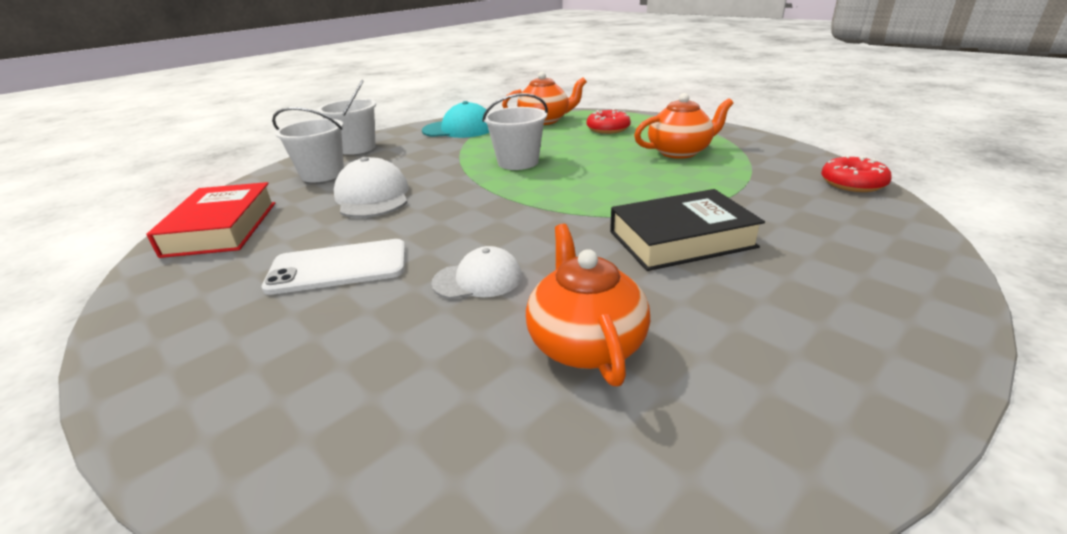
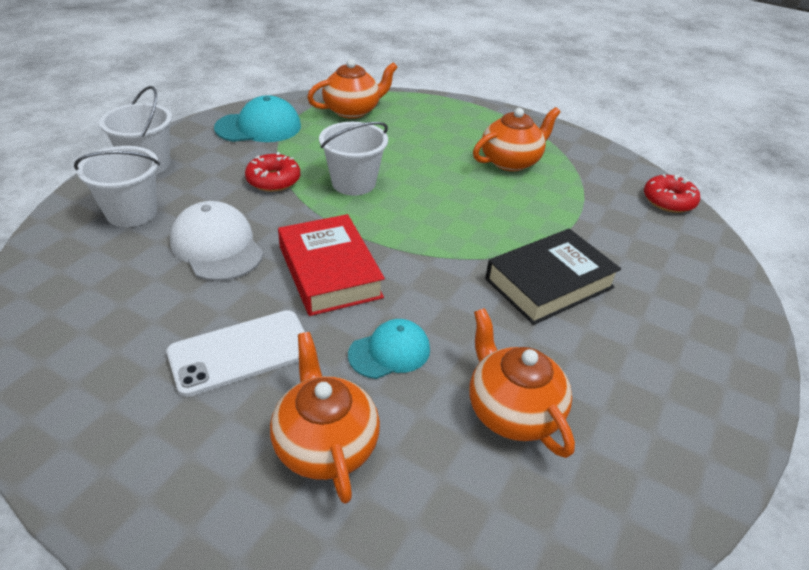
camera: 20 degrees left, 10 degrees up
(222, 228) = (62, 310): red book -> red book (329, 272)
(364, 346) = (325, 443): none -> orange teapot
(478, 279) = (389, 352): white cap -> turquoise cap
(608, 129) = (427, 125): red donut -> red donut (273, 180)

